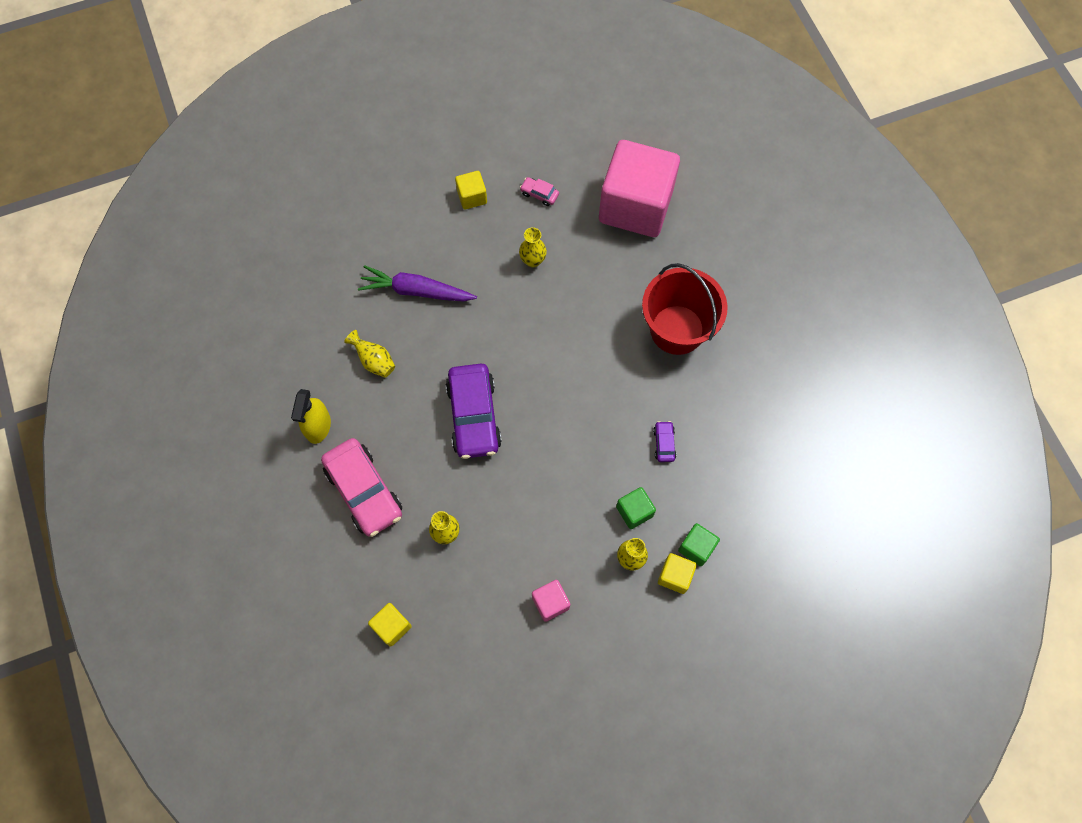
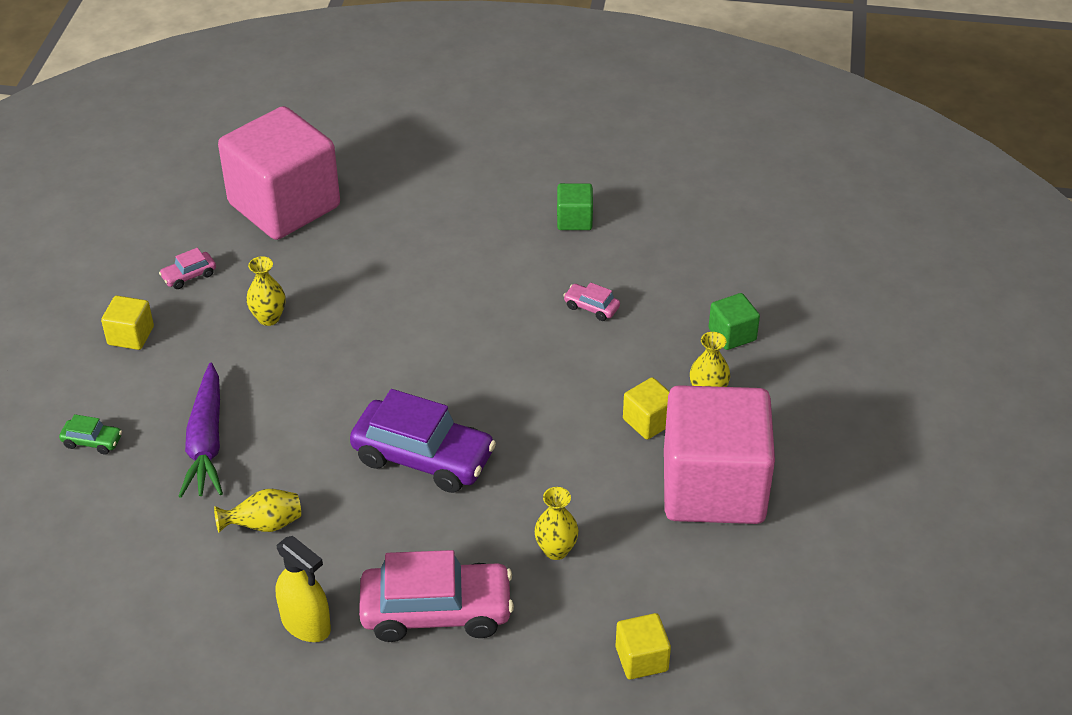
camera: 60 degrees left, 25 degrees down
(382, 233) = (92, 441): none -> green car
(416, 291) = (206, 442): purple carrot -> purple carrot turned 45 degrees counterclockwise
(550, 602) = (713, 487): pink cube -> pink cube, size x2.45
(634, 511) = (653, 366): green cube -> green cube (574, 220)
(664, 443) = (591, 307): purple car -> pink car
(675, 576) = (753, 366): yellow cube -> yellow cube (648, 421)
(677, 329) = (464, 238): red bucket -> none

